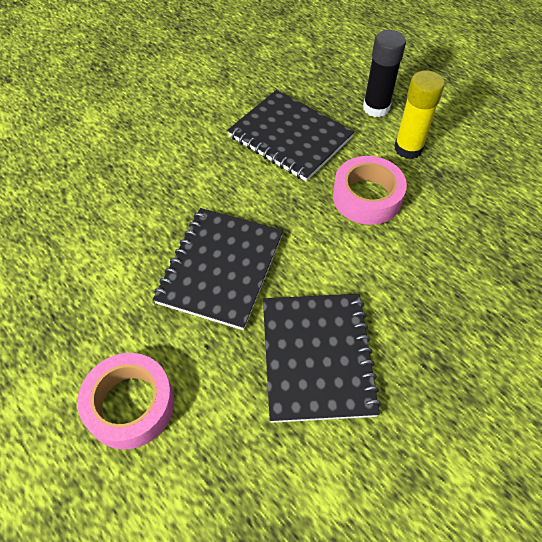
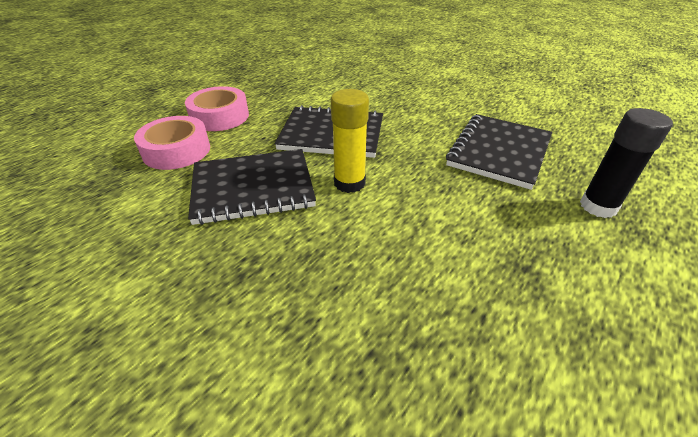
camera: 80 degrees right, 15 degrees down
(367, 197) = (449, 207): pink tape -> pink tape (176, 150)
(408, 148) = (549, 237): yellow glue stick -> yellow glue stick (349, 183)

